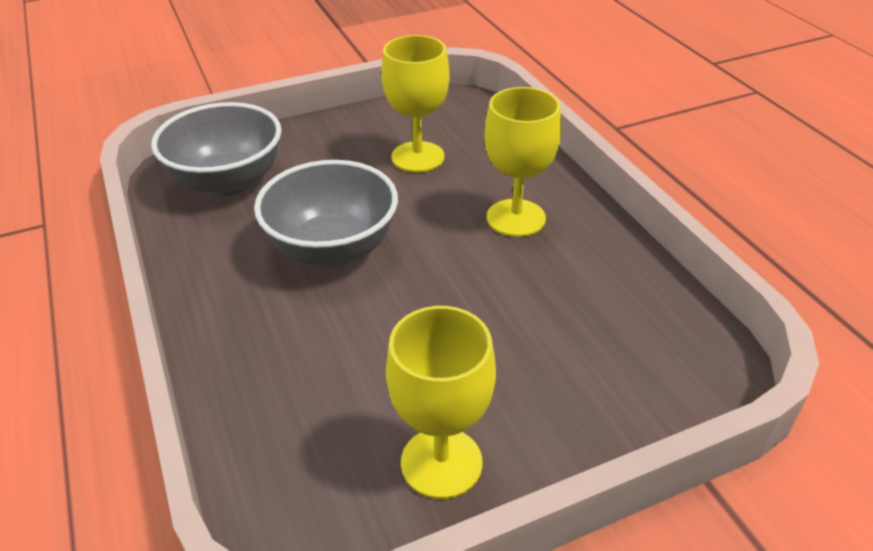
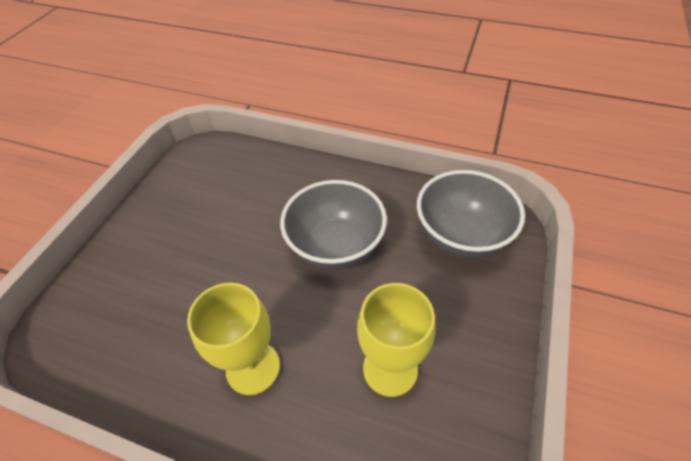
camera: 135 degrees right, 10 degrees up
(441, 462) = (168, 199): yellow goblet -> none

